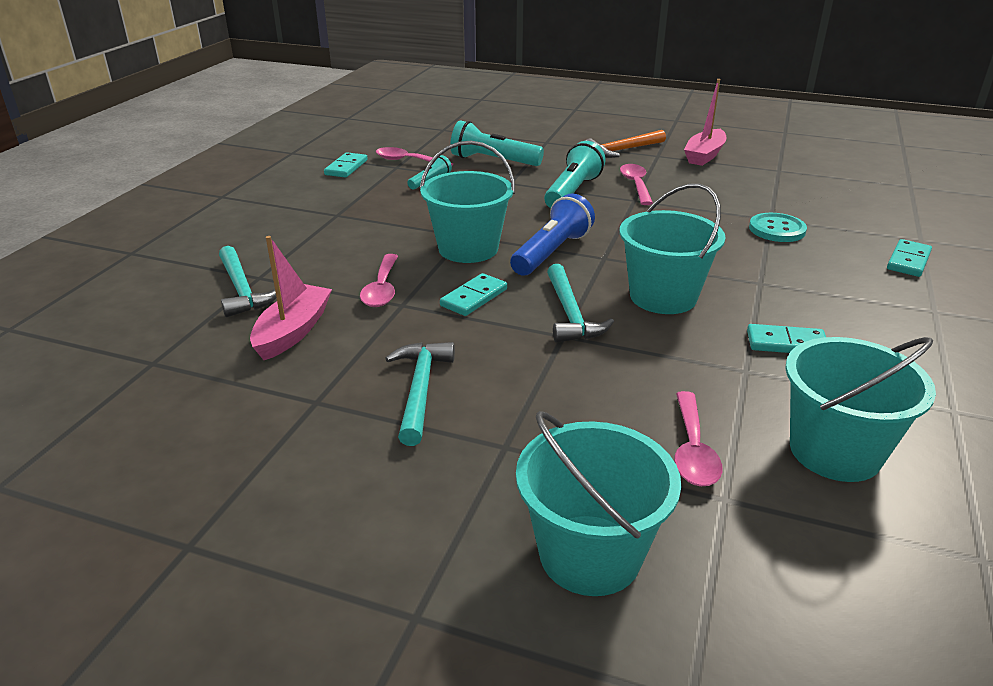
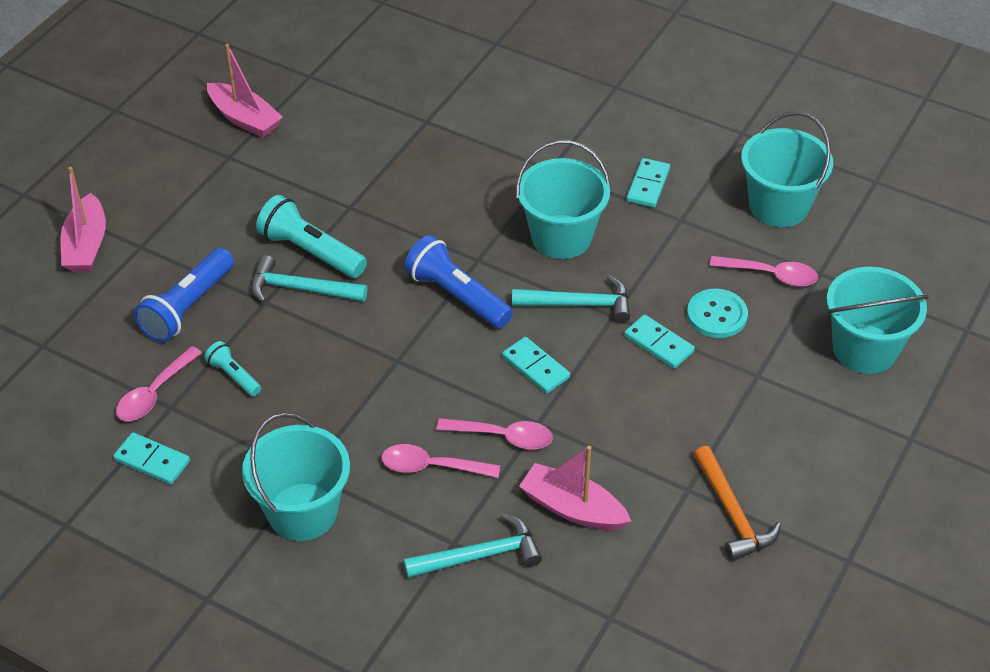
camera: 80 degrees left, 15 degrees up
(420, 390) = (680, 419): turquoise hammer -> turquoise hammer (300, 289)
(468, 249) = (431, 360): turquoise bucket -> turquoise bucket (302, 512)
(493, 161) = (188, 307): turquoise flashlight -> blue flashlight
(538, 128) = (86, 245): none -> pink boat
(622, 150) = (200, 183): orange hammer -> orange hammer (732, 513)
(635, 185) = (309, 196): pink spoon -> pink spoon (431, 467)
(777, 229) = (451, 125): turquoise button -> turquoise button (717, 315)
(908, 261) = (533, 67): turquoise domino -> turquoise domino (659, 344)

